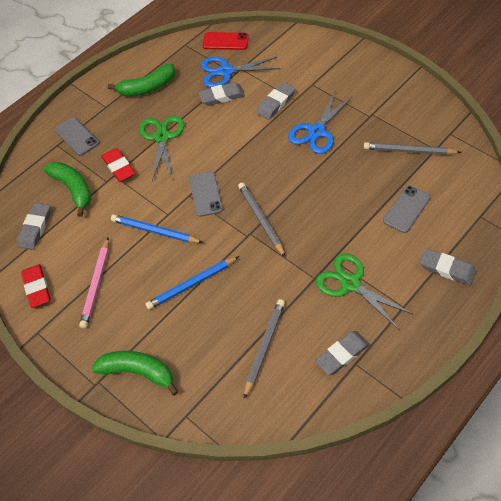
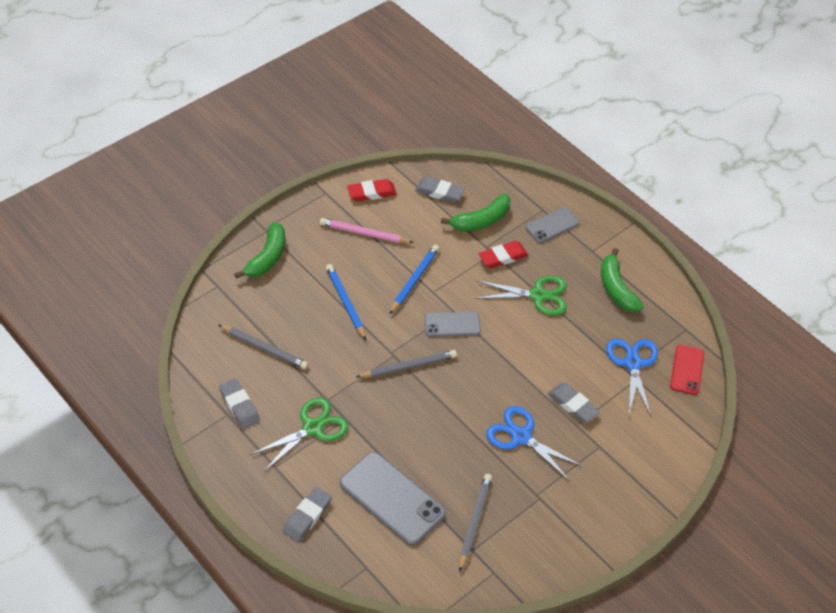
camera: 90 degrees right, 5 degrees down
(222, 96) = (592, 355): grey eraser -> none
(406, 209) = (392, 498): grey phone -> grey phone, size x1.73

